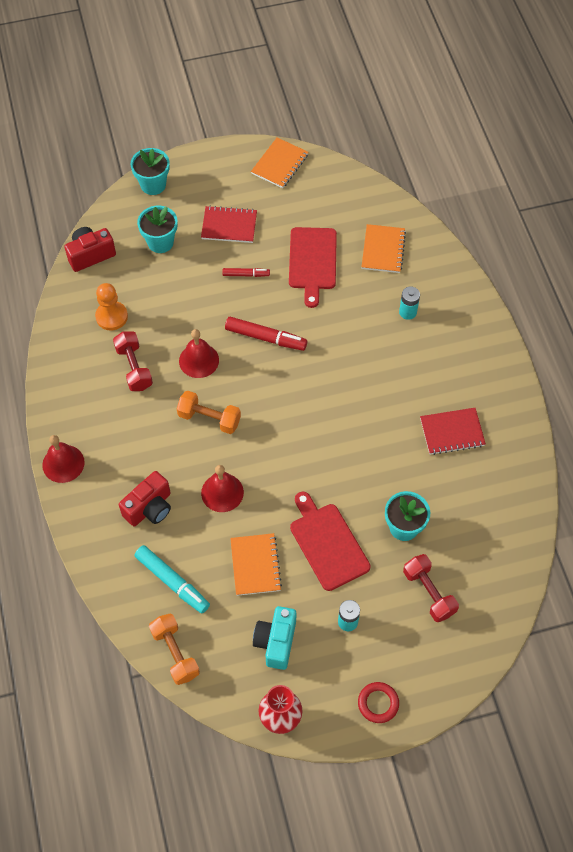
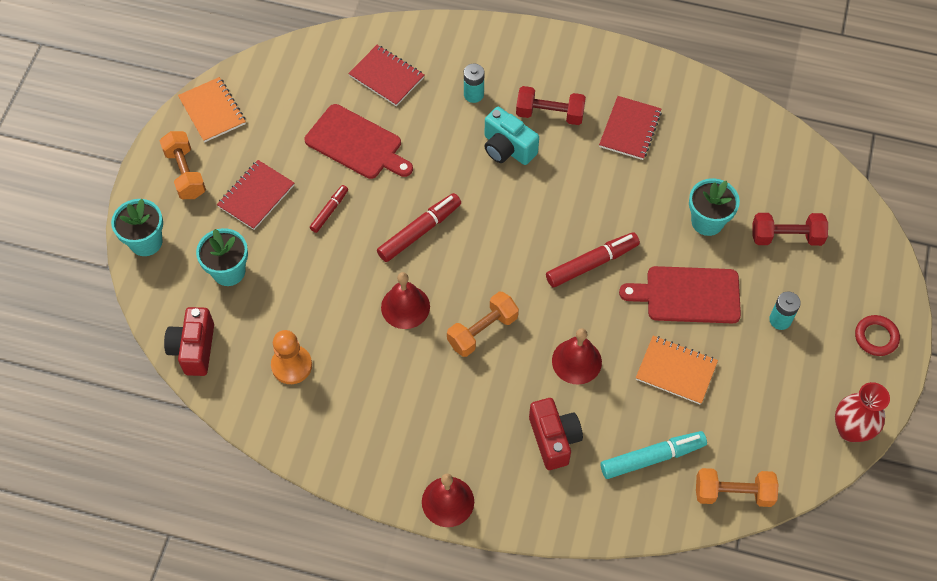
camera: 60 degrees left, 0 degrees up
(134, 368) = (373, 374): red dumbbell -> red dumbbell (549, 114)
(220, 177) = (185, 173): none -> orange dumbbell
(276, 642) = (769, 393): turquoise camera -> turquoise camera (507, 148)
(312, 463) = (592, 263): none -> red marker
(383, 250) = (386, 77): orange notebook -> red notebook

